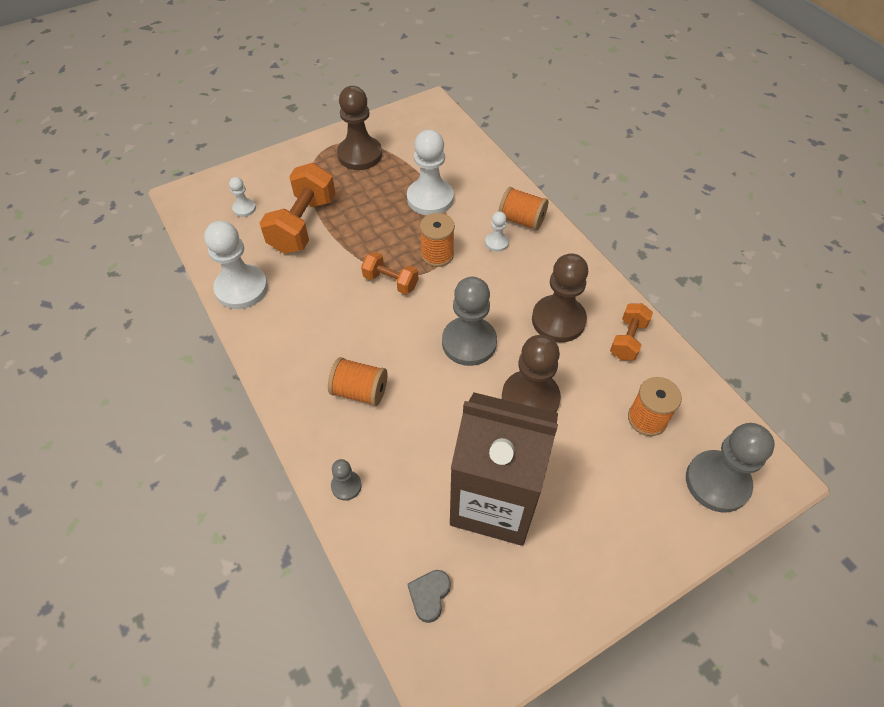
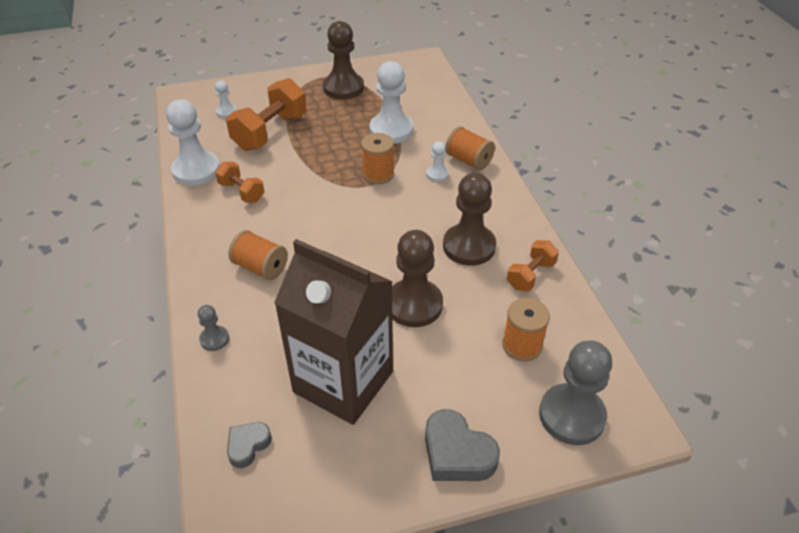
camera: 15 degrees right, 10 degrees down
(390, 281) = (327, 188): orange dumbbell -> orange dumbbell (242, 192)
(469, 342) = (376, 248): grey pawn -> none
(629, 549) = (457, 453): none -> grey heart

